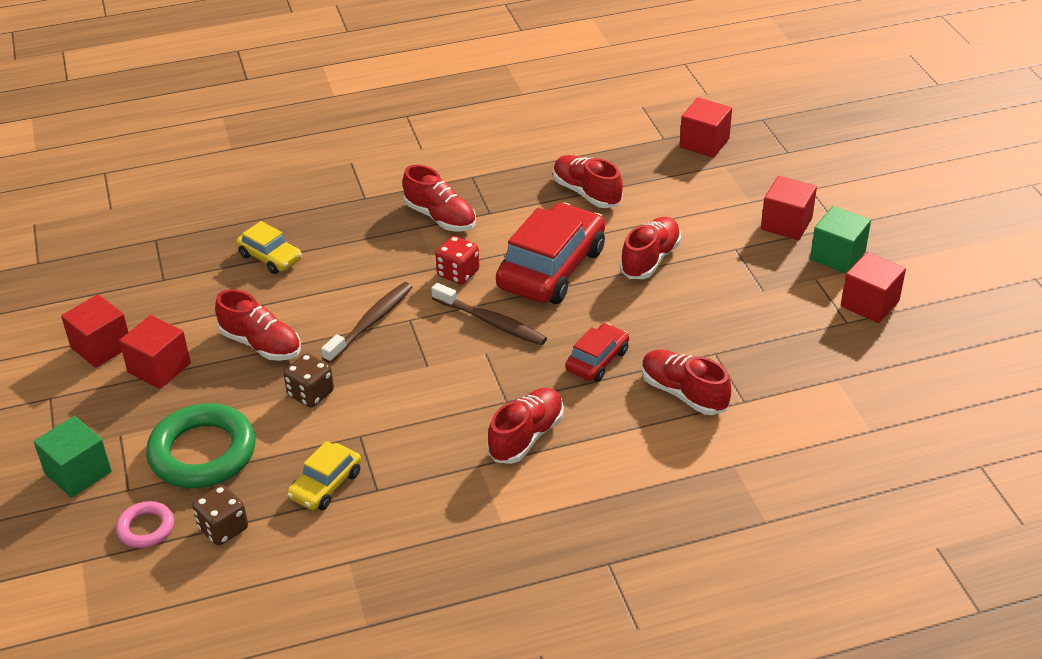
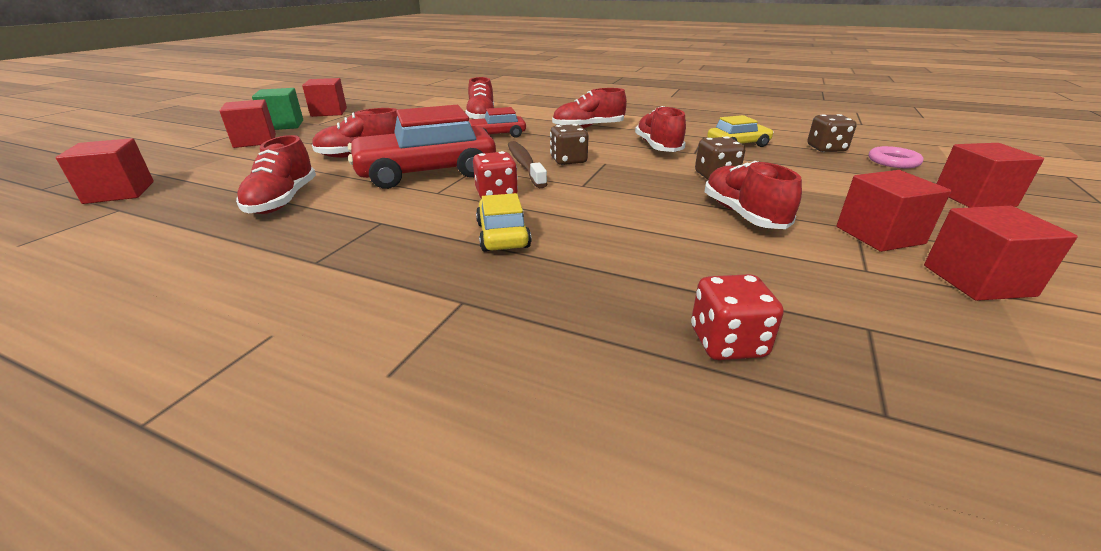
camera: 140 degrees left, 10 degrees down
(78, 473) = (973, 198): green cube -> red cube
(203, 453) = (835, 177): green ring -> none
(226, 239) = (727, 343): none -> red dice
(270, 257) = (673, 285): yellow car -> yellow car (502, 235)
(370, 322) = (618, 193): brown toothbrush -> none
(440, 217) = (427, 238): red shoe -> red shoe (658, 147)
(463, 350) = (568, 160): none -> brown dice

